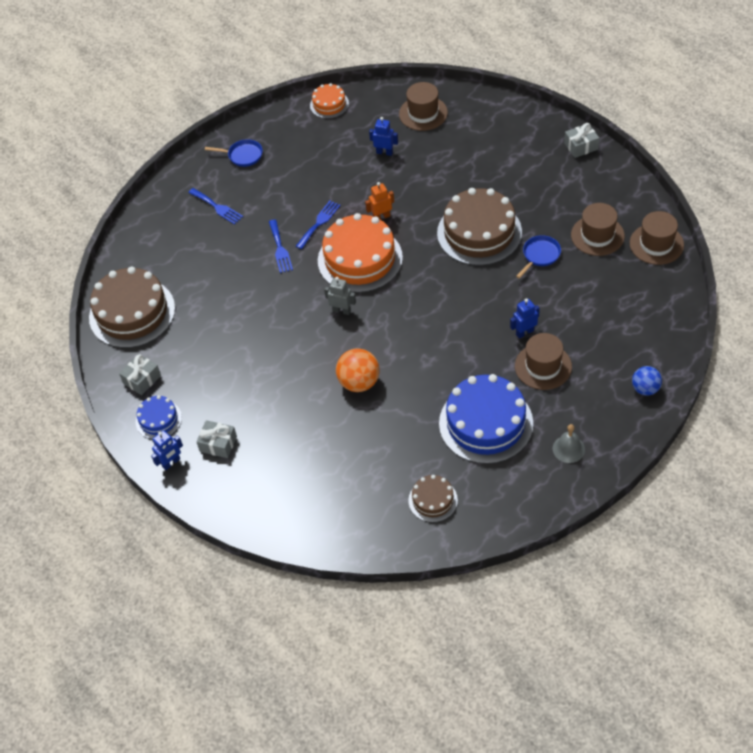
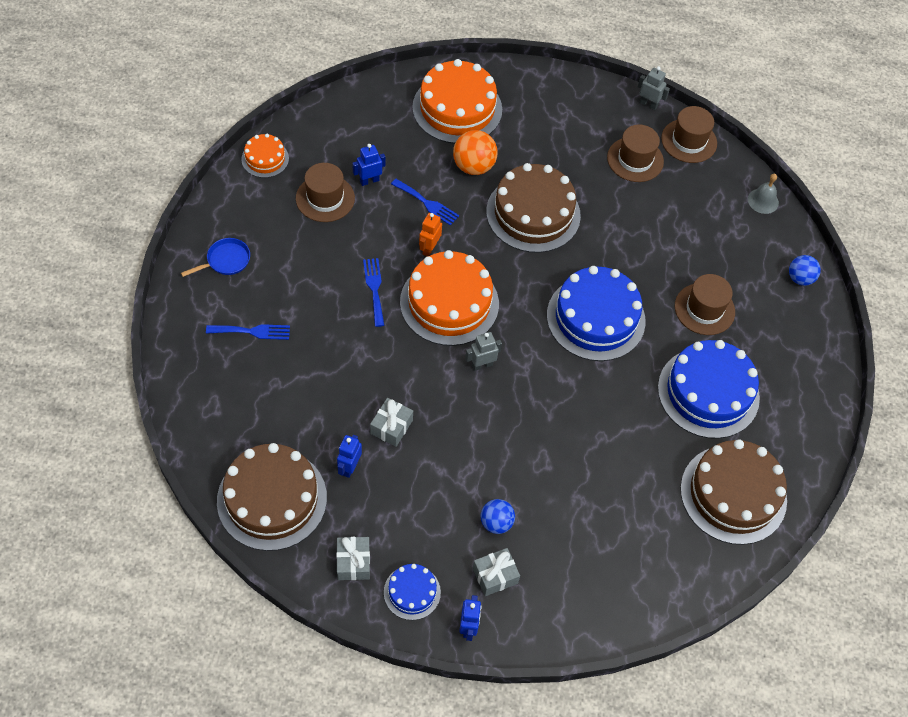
camera: 50 degrees left, 5 degrees up
(251, 413) = (496, 523): none -> blue ball
(280, 249) = (361, 338): blue fork -> blue fork (427, 203)
(359, 382) = (565, 426): orange ball -> orange ball (473, 166)
(423, 113) = (369, 121): brown hat -> brown hat (325, 198)
(433, 500) = (733, 494): brown cake -> brown cake, size x1.98
(453, 326) = (596, 318): none -> blue cake
(495, 134) = (457, 108): none -> orange cake
(524, 332) = (660, 287): blue robot -> blue robot (349, 467)
(540, 255) = (605, 206): blue pan -> none
(568, 449) = (793, 371): grey bell -> grey bell (763, 201)
(581, 146) = (543, 81): grey gift -> grey gift (391, 427)
(650, 202) = (648, 104): none -> grey robot

